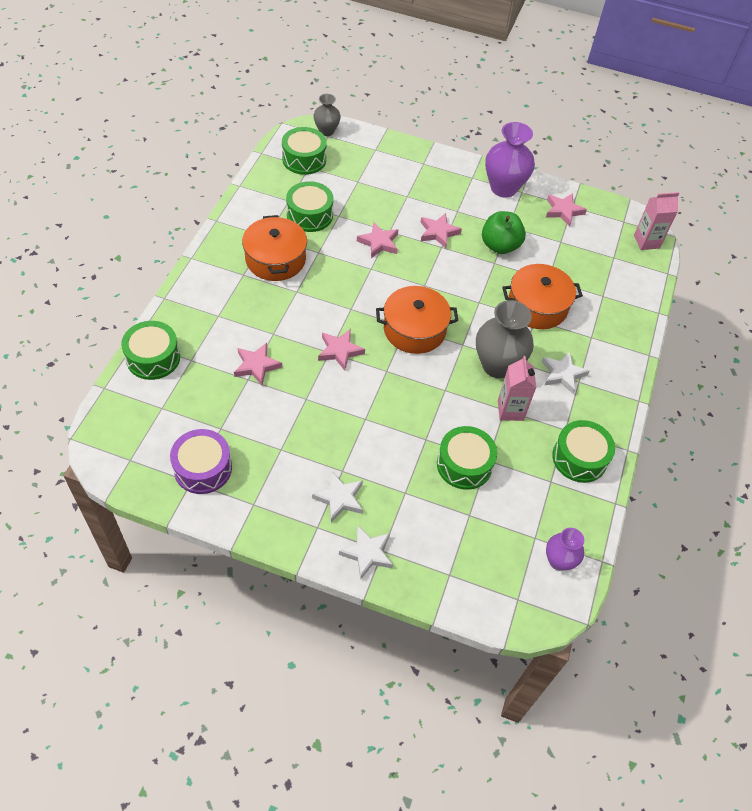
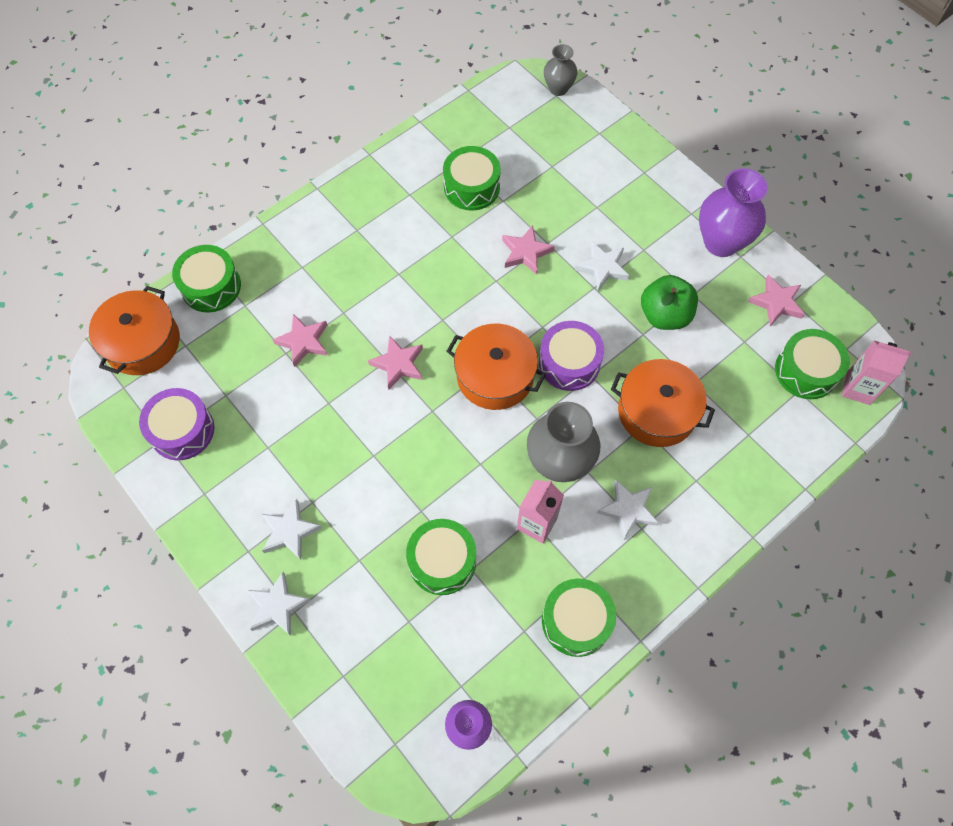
camera: 35 degrees right, 10 degrees up
(275, 259) = (401, 226): orange pot -> orange pot (142, 342)
(304, 159) = (510, 115): green drum -> green drum (806, 371)
(438, 232) = (602, 268): pink star -> white star
(459, 300) = (569, 363): none -> purple drum

